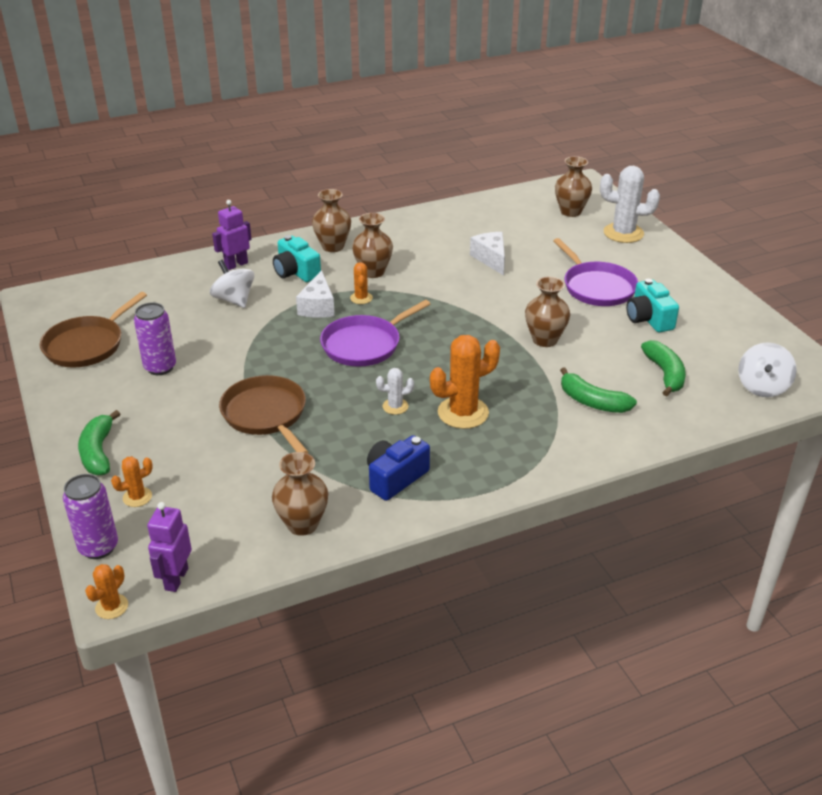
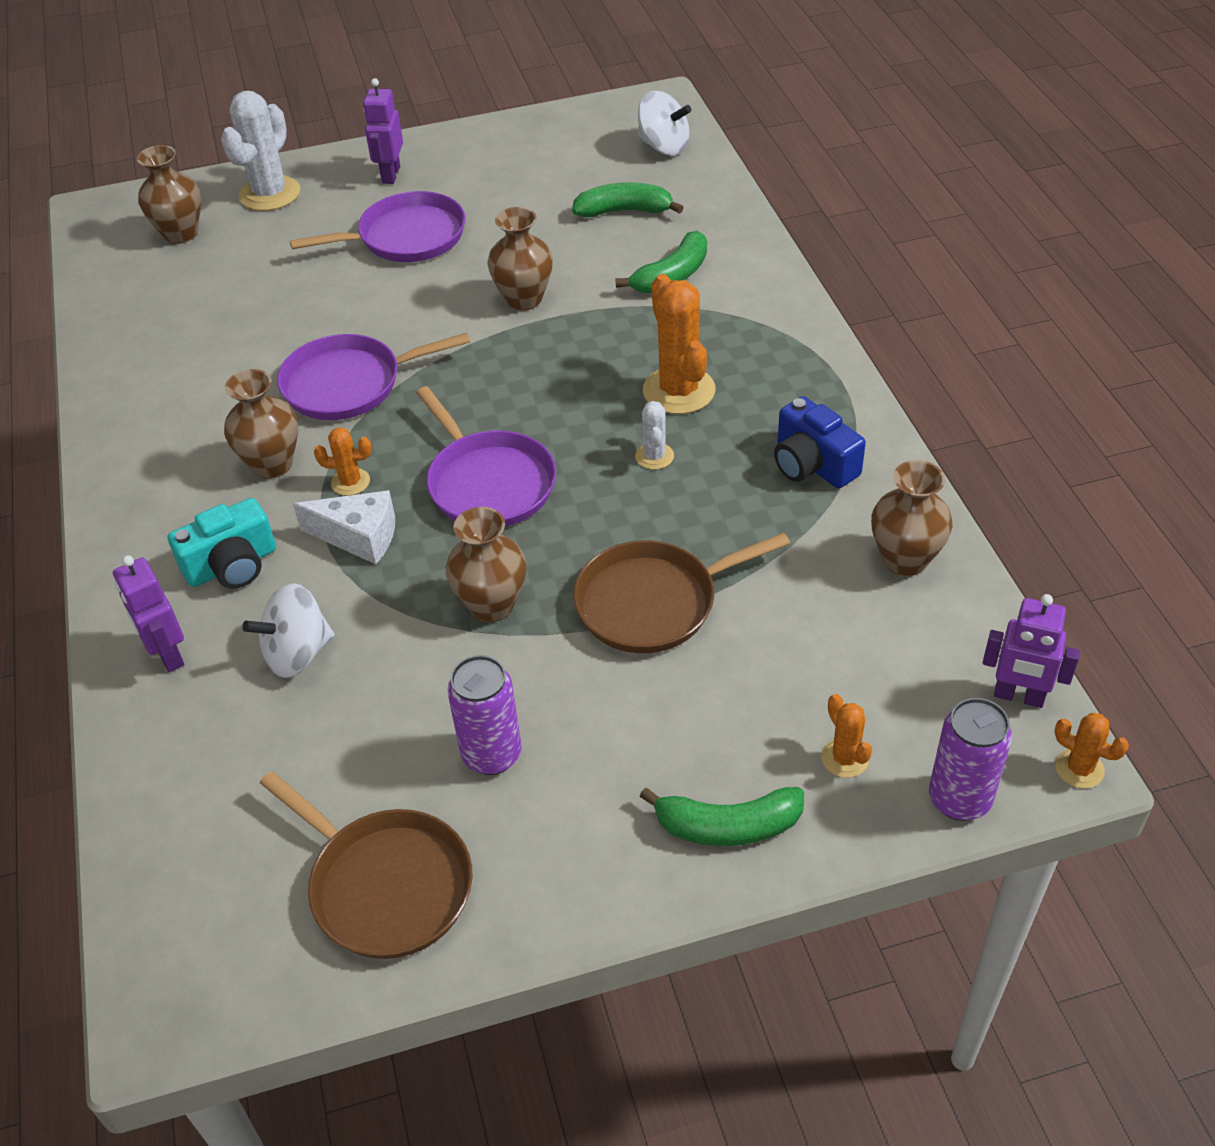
camera: 80 degrees left, 10 degrees up
(333, 246) = (162, 514): brown vase -> brown vase (492, 605)
(445, 286) = (348, 384): none -> purple pan
(491, 259) = (287, 329): white cheese -> none
(648, 319) = (499, 205): turquoise camera -> none
(665, 272) = (390, 175): none -> purple robot

